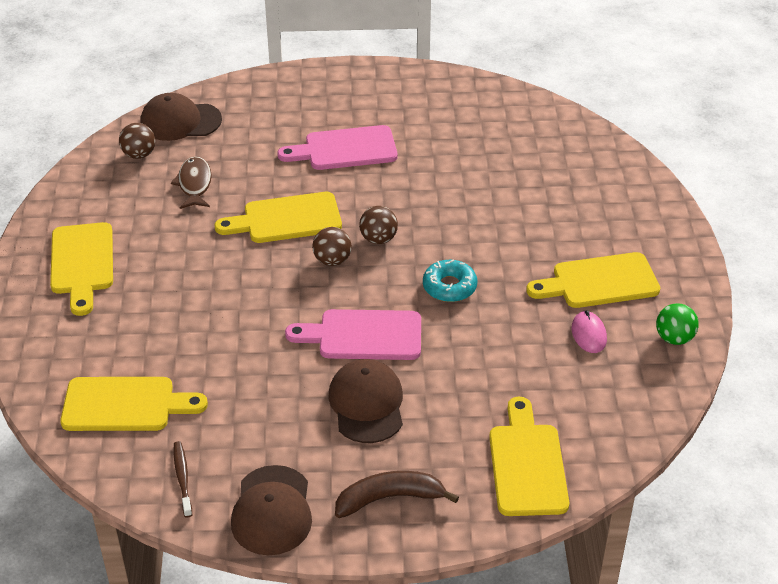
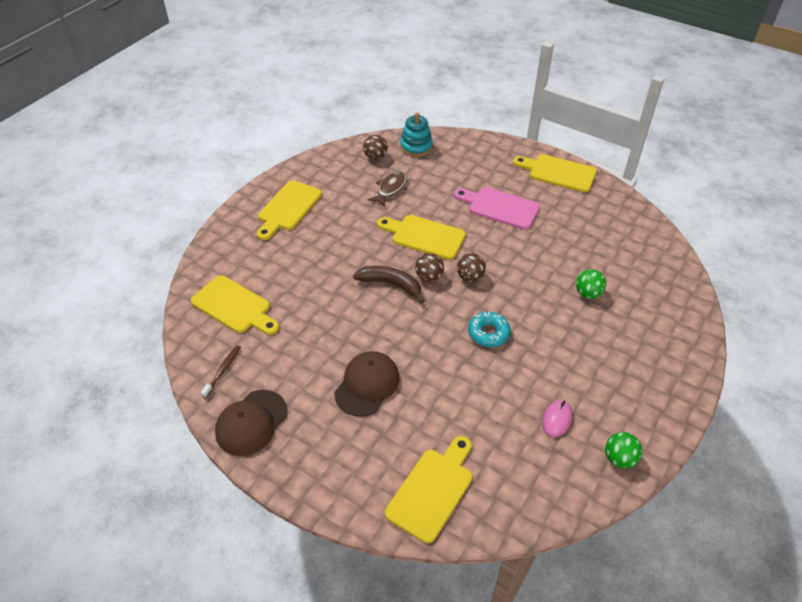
camera: 35 degrees right, 5 degrees up
(180, 121) = (416, 147): brown cap -> turquoise stacking toy
(363, 336) = (405, 337): pink cutting board -> none
(389, 498) = (325, 458): brown banana -> brown banana (391, 284)
(516, 198) = (588, 293): none -> green ball
(599, 282) = (597, 385): yellow cutting board -> yellow cutting board (558, 173)

